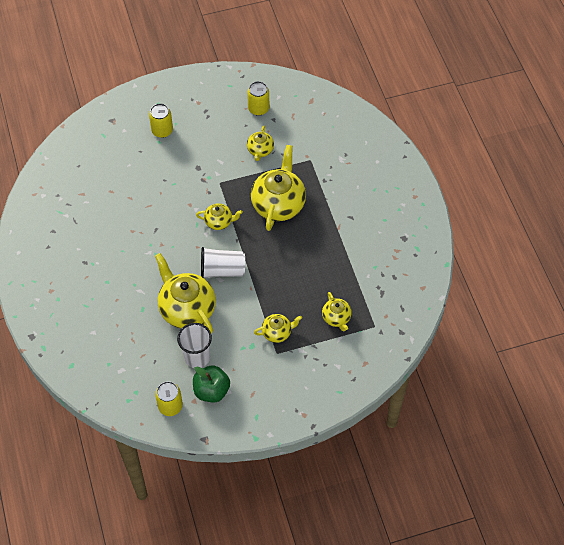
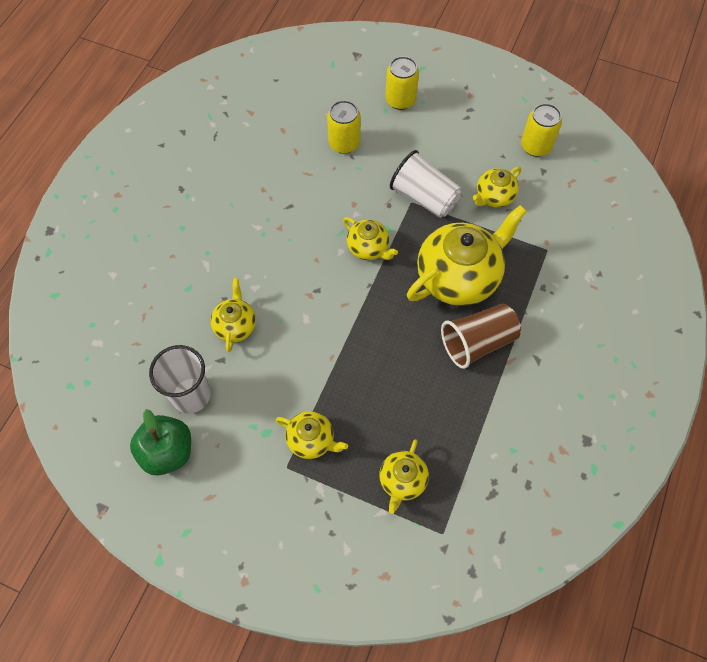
camera: 40 degrees right, 5 degrees up
(170, 406) = (105, 432): yellow can -> yellow can (344, 143)
(186, 309) = (235, 325): yellow teapot -> yellow teapot, size x0.51
(222, 270) = (318, 309): white cup -> white cup (424, 197)
(316, 229) = (477, 342): none -> brown cup

